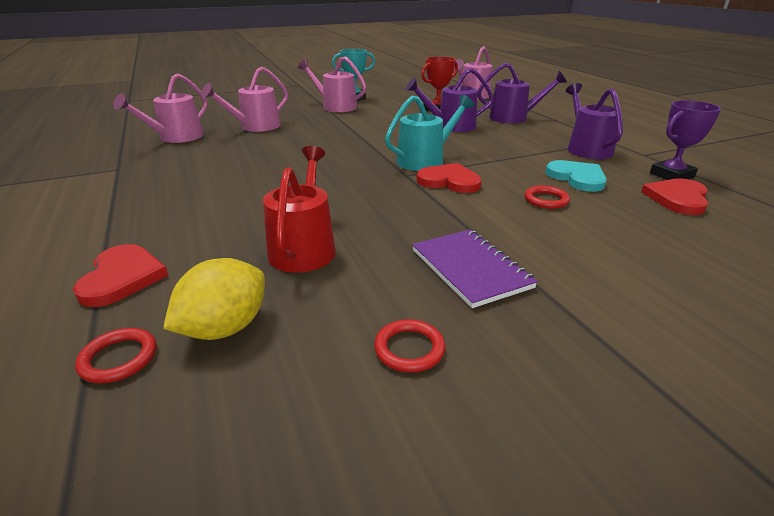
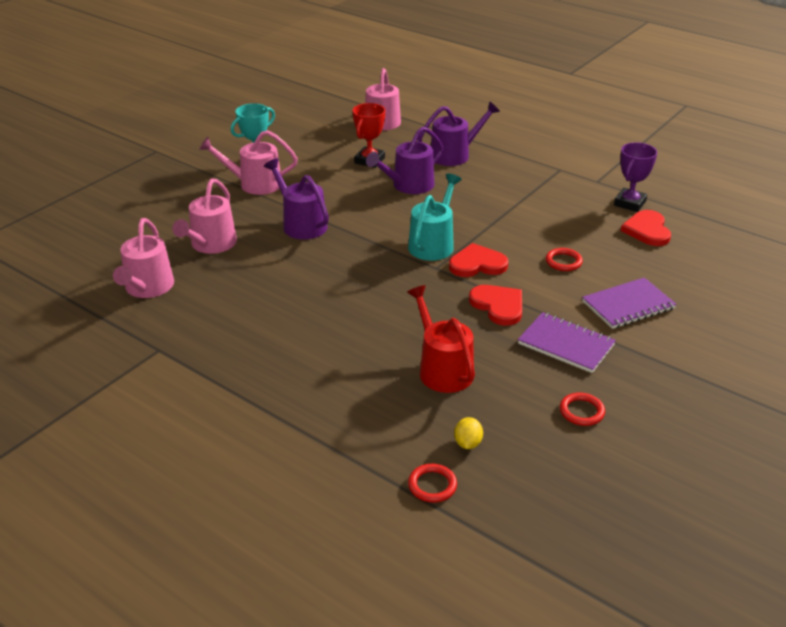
camera: 30 degrees left, 5 degrees up
(122, 277) = (349, 441): red heart -> red heart (498, 306)
(225, 328) = (467, 443): yellow lemon -> yellow lemon, size x0.55
(577, 178) = (567, 228): turquoise heart -> none
(586, 149) = (549, 186): purple watering can -> purple watering can (301, 224)
(593, 255) = (628, 305): none -> purple notebook

